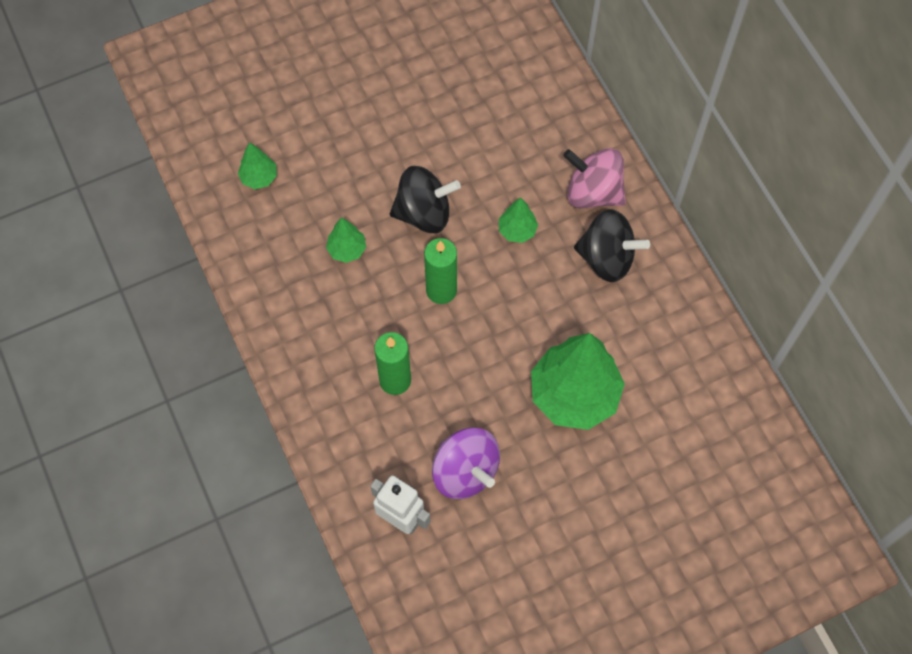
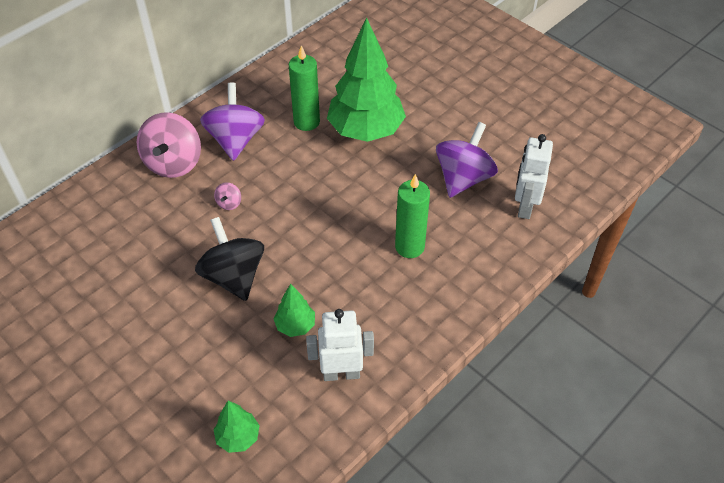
camera: 110 degrees left, 15 degrees down
(282, 272) = (341, 373): none -> white robot
(441, 290) = (309, 240): green candle -> green candle (306, 122)
(517, 230) = (229, 203): green tree -> pink spinning top
(607, 258) = (235, 140): black spinning top -> purple spinning top

